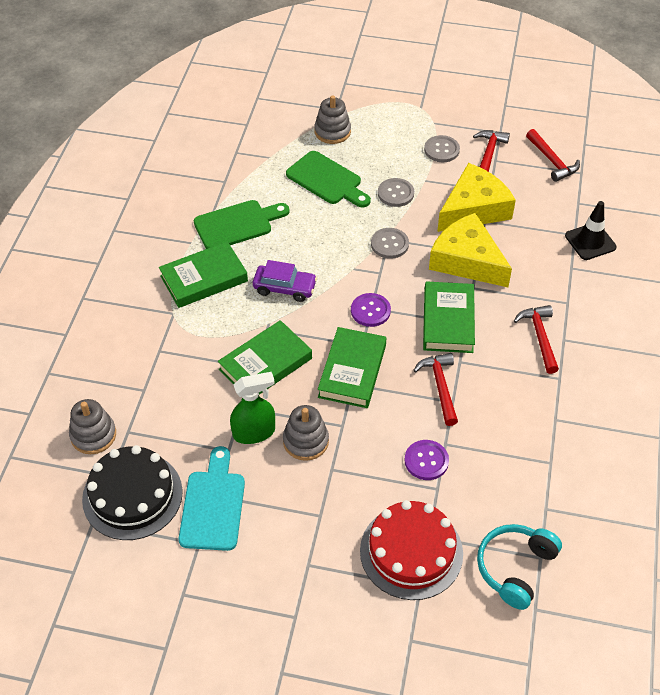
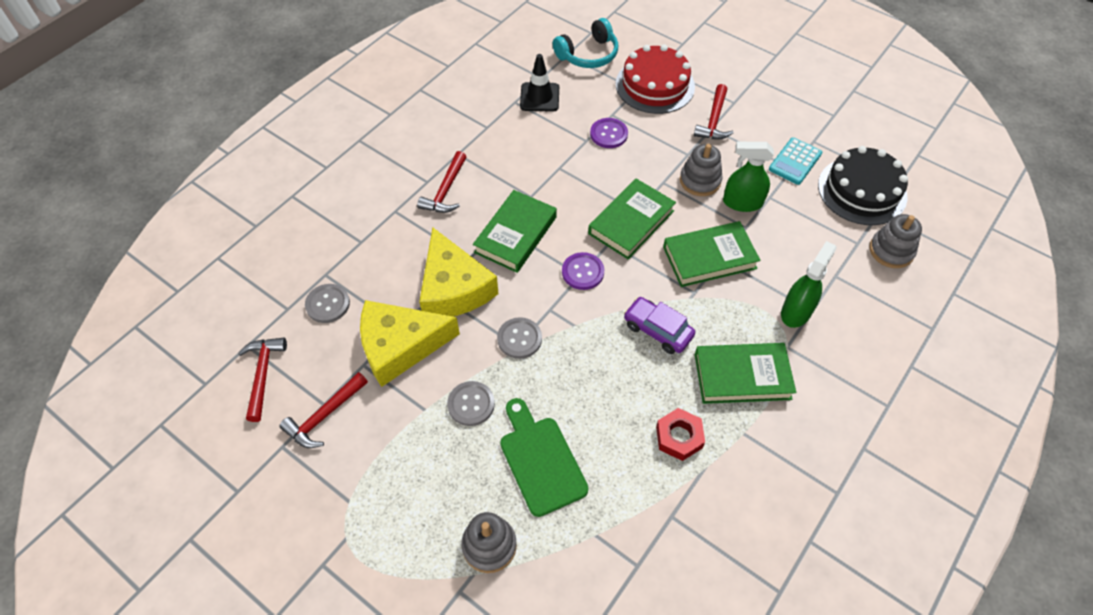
camera: 155 degrees left, 5 degrees up
(173, 344) = (796, 311): none -> green spray bottle
(213, 505) = (795, 161): turquoise cutting board -> turquoise calculator
(237, 224) = (679, 437): green cutting board -> red nut
(440, 386) = (561, 182): red hammer -> red hammer (714, 120)
(441, 150) = (373, 448): grey button -> grey button (328, 304)
(590, 241) = (318, 260): black traffic cone -> black traffic cone (539, 97)

